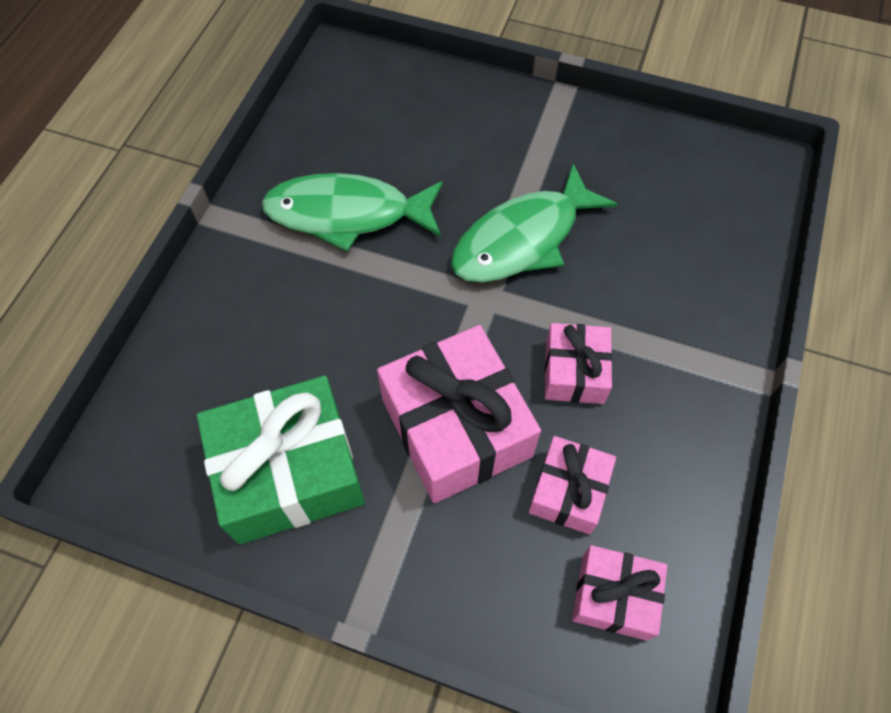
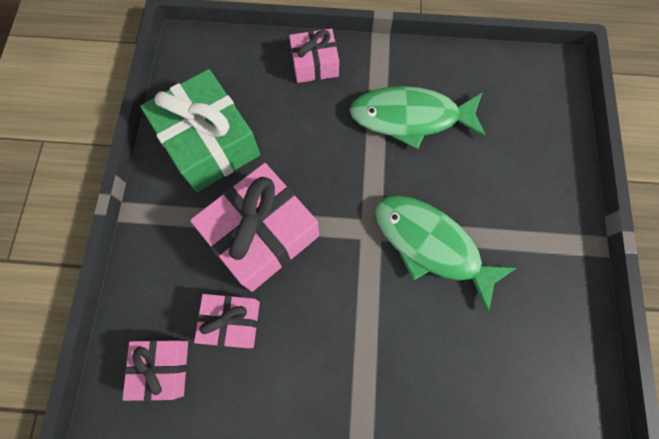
camera: 75 degrees right, 10 degrees up
(347, 214) = (410, 118): green fish -> green fish turned 75 degrees counterclockwise
(574, 372) = (326, 308): pink gift -> pink gift (314, 64)

